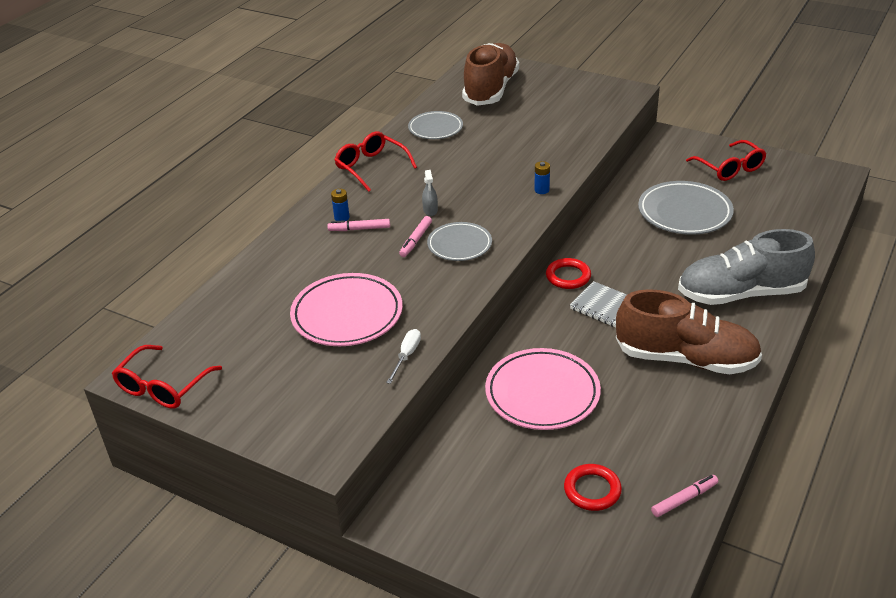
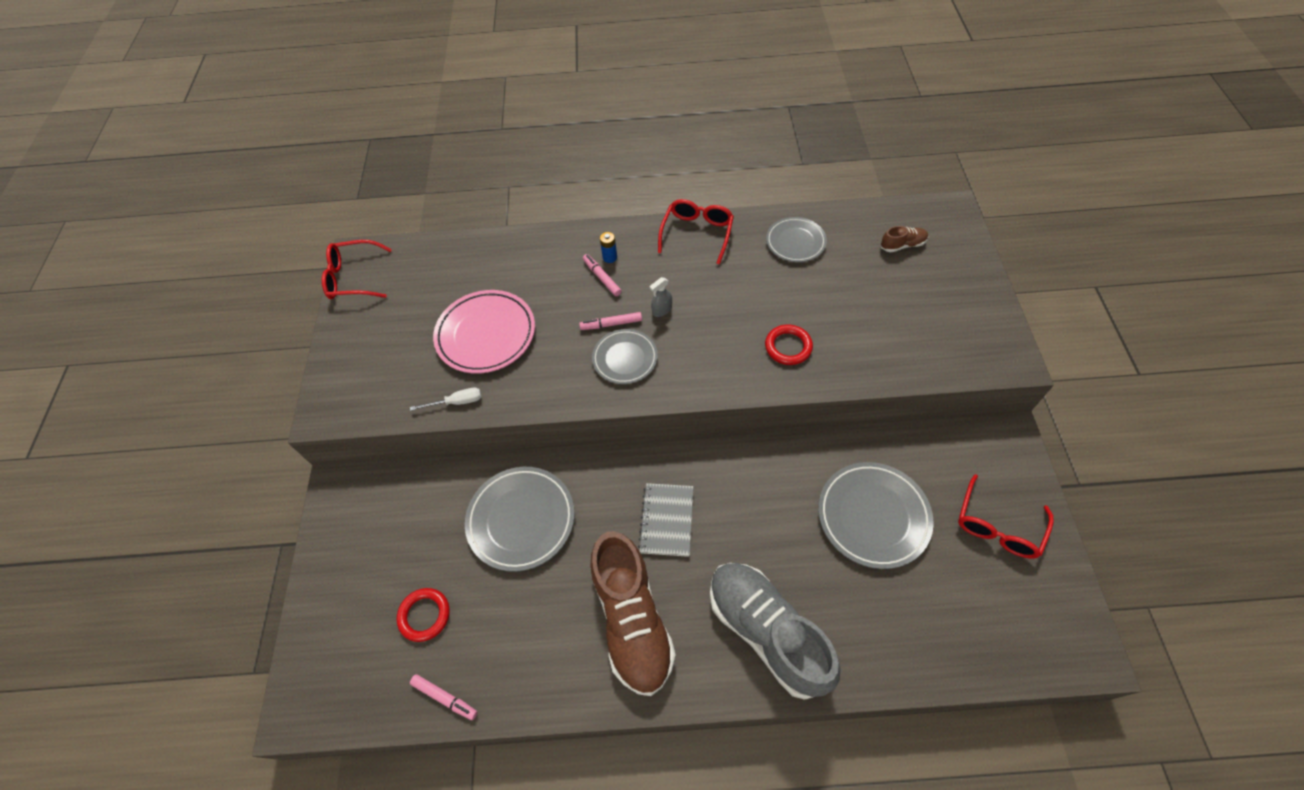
camera: 60 degrees right, 20 degrees up
(491, 90) = (902, 245): brown shoe -> brown shoe, size x0.40
(541, 190) = (755, 377): blue battery -> none
(542, 393) = (521, 520): pink plate -> grey plate
(568, 276) = (693, 461): red ring -> red ring (788, 347)

